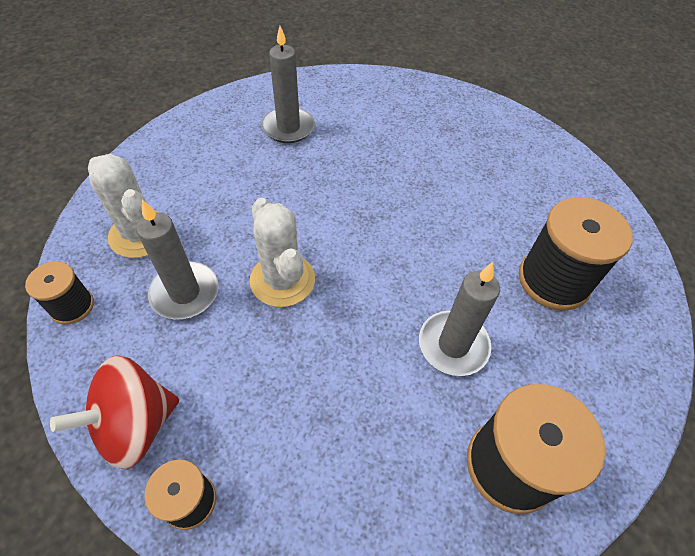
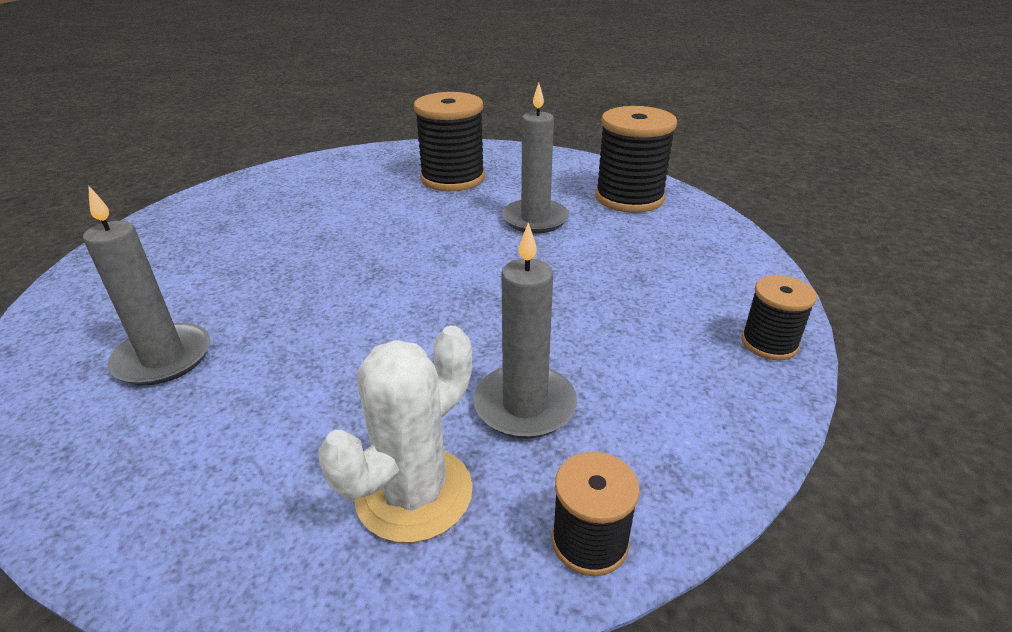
camera: 95 degrees left, 20 degrees down
(135, 424) = (725, 403): red spinning top -> none
(282, 280) = (483, 322): white cactus -> none

